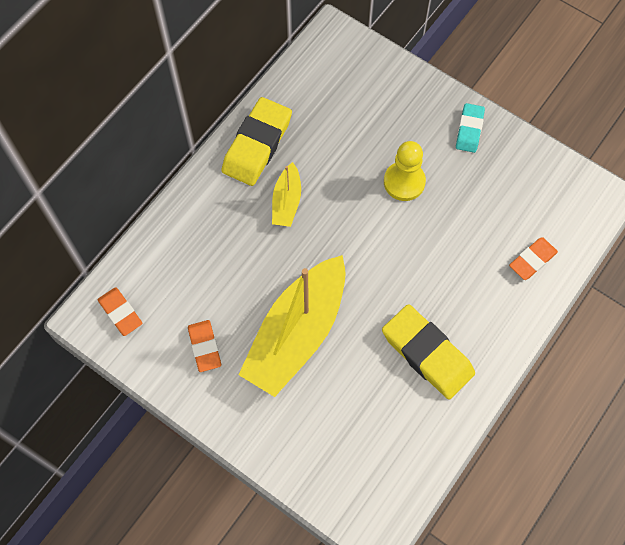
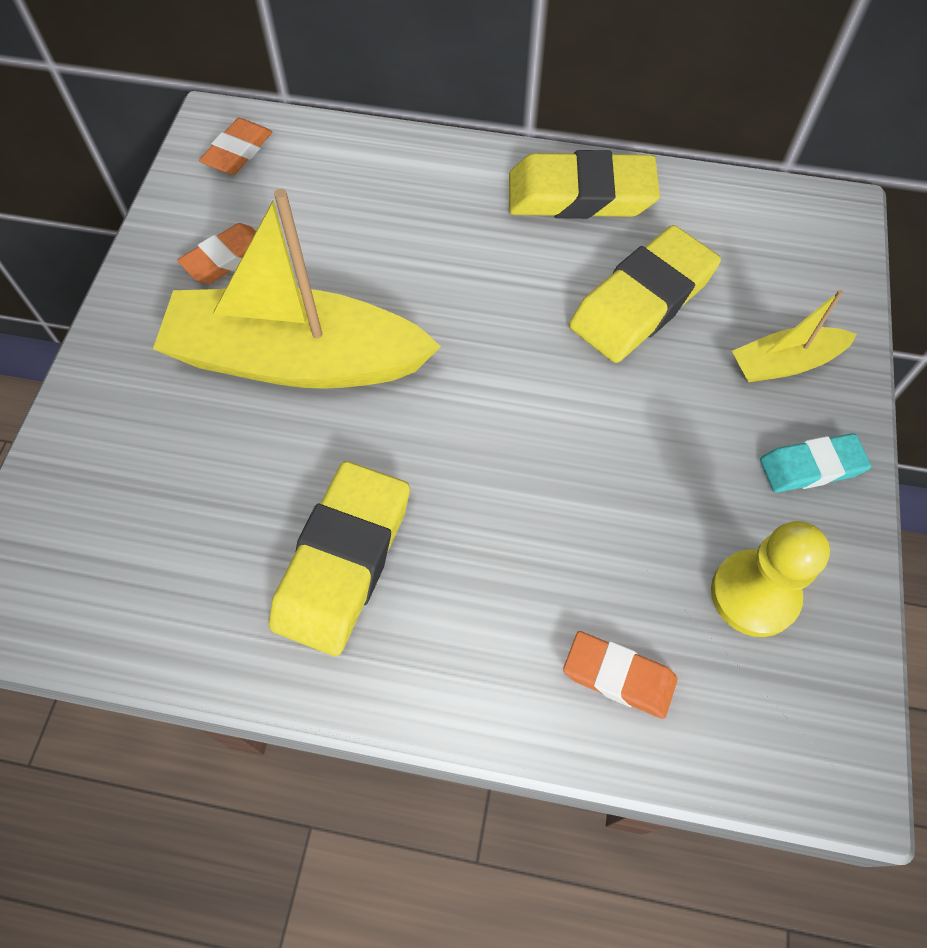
camera: 65 degrees right, 5 degrees down
(286, 201) = (510, 264): yellow boat -> yellow boat (784, 363)
(343, 151) = (642, 301): none -> yellow eraser
(404, 182) = (643, 405): yellow pawn -> yellow pawn (754, 594)

